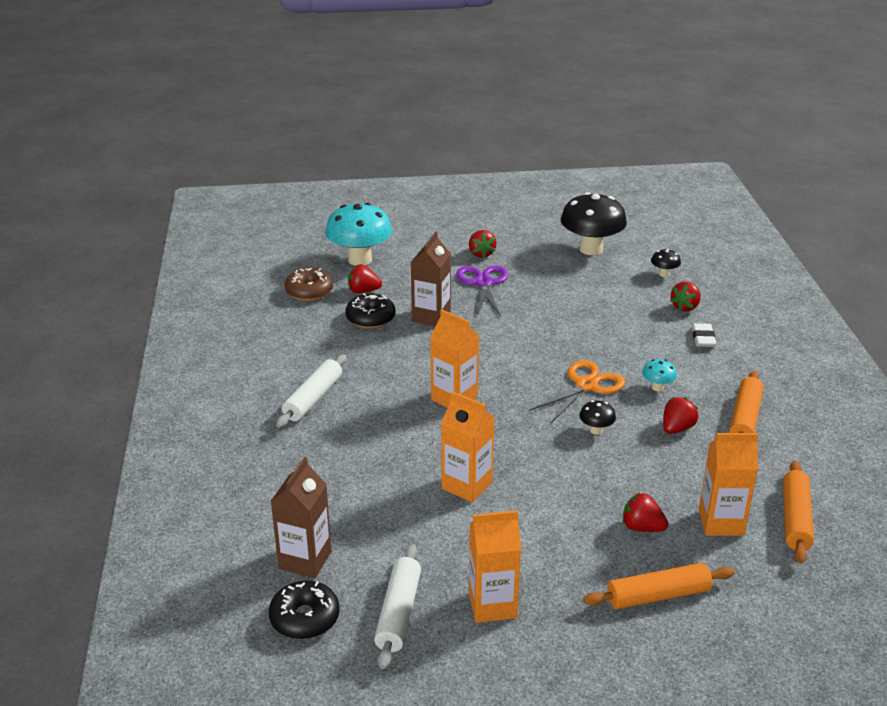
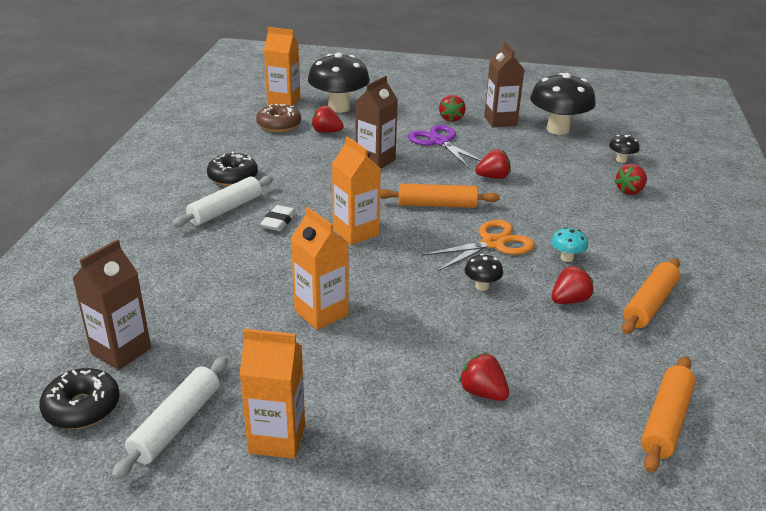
camera: 15 degrees right, 0 degrees up
(360, 260) = (339, 108): turquoise mushroom -> black mushroom
(370, 318) = (319, 154): black donut -> black donut (233, 177)
(483, 283) = (439, 142): purple scissors -> purple scissors turned 45 degrees counterclockwise
(531, 248) = (500, 121): none -> brown carton
(554, 315) = (493, 177): none -> red strawberry
(658, 596) = (464, 471): orange rolling pin -> orange rolling pin (437, 205)
(703, 338) = (636, 221): white eraser -> white eraser (278, 222)
(721, 522) = (575, 406): orange carton -> orange carton (284, 102)

